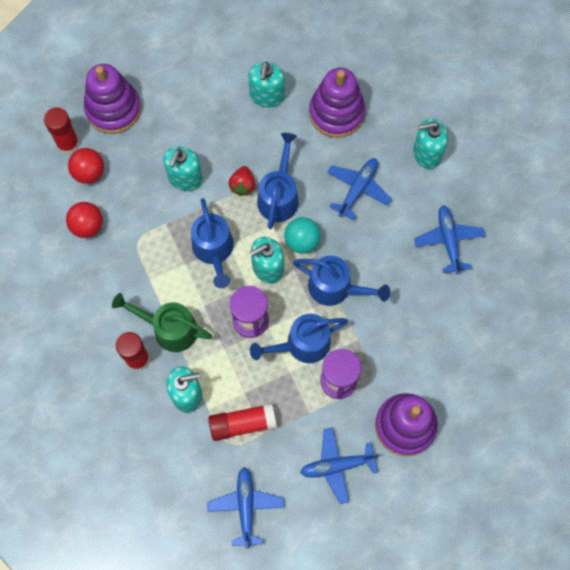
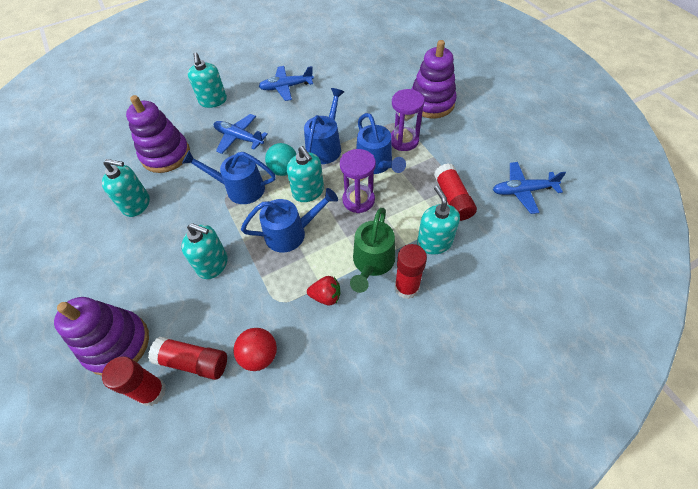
camera: 90 degrees left, 15 degrees down
(89, 173) = (193, 362): red ball -> red glue stick
(243, 185) = (226, 216): red strawberry -> red strawberry (326, 296)
(337, 466) = (472, 137): blue plane -> none

